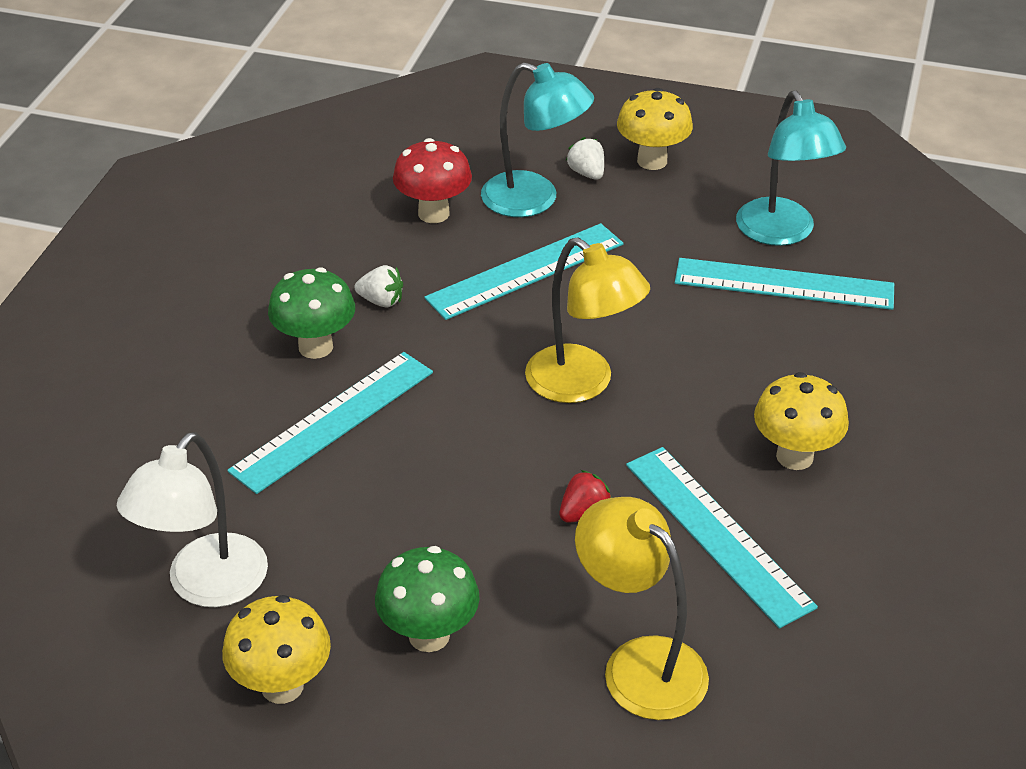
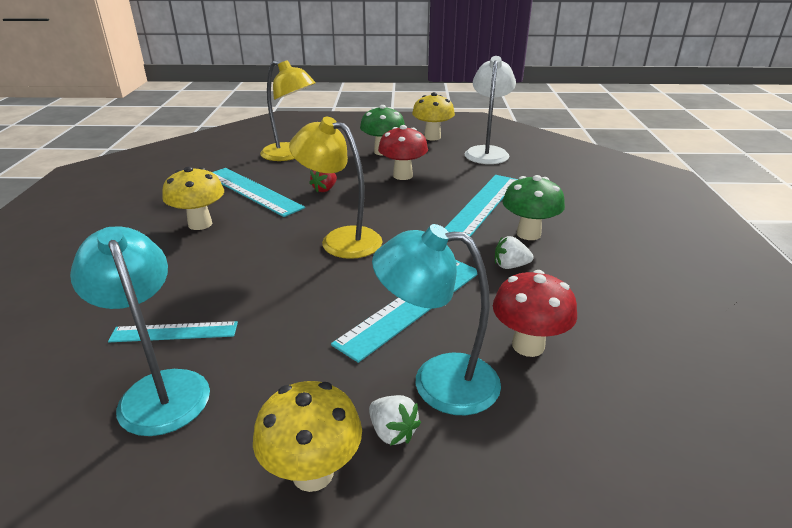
camera: 165 degrees right, 10 degrees down
(426, 530) = (402, 176): none -> red mushroom
(784, 284) = (174, 332): turquoise ruler -> turquoise ruler, size x0.60

